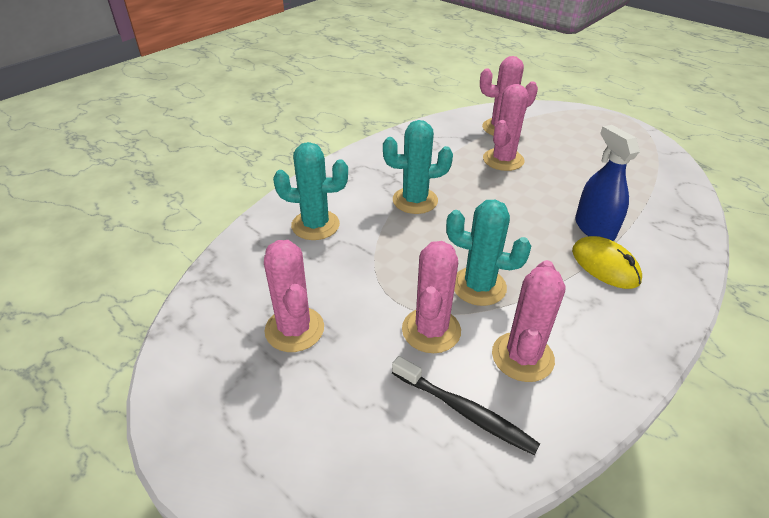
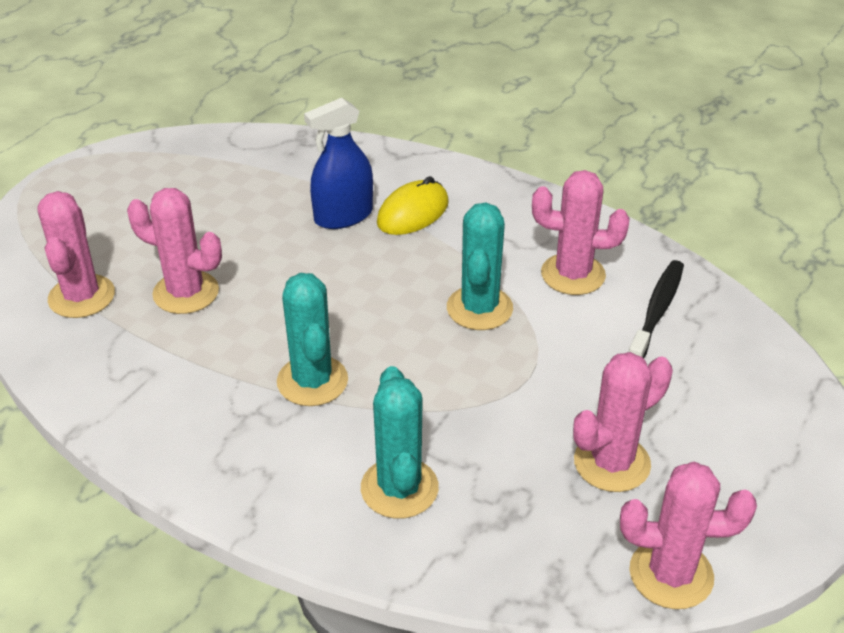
camera: 100 degrees left, 0 degrees up
(431, 330) = (564, 342): pink cactus -> pink cactus (671, 574)

